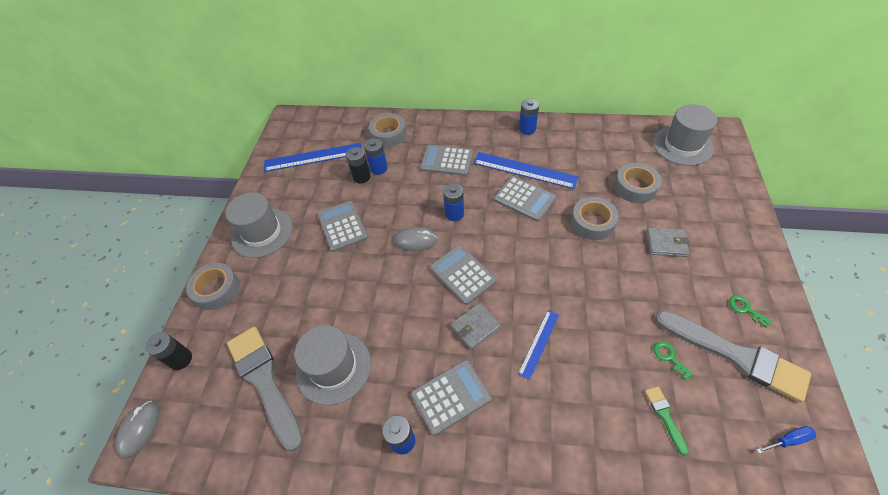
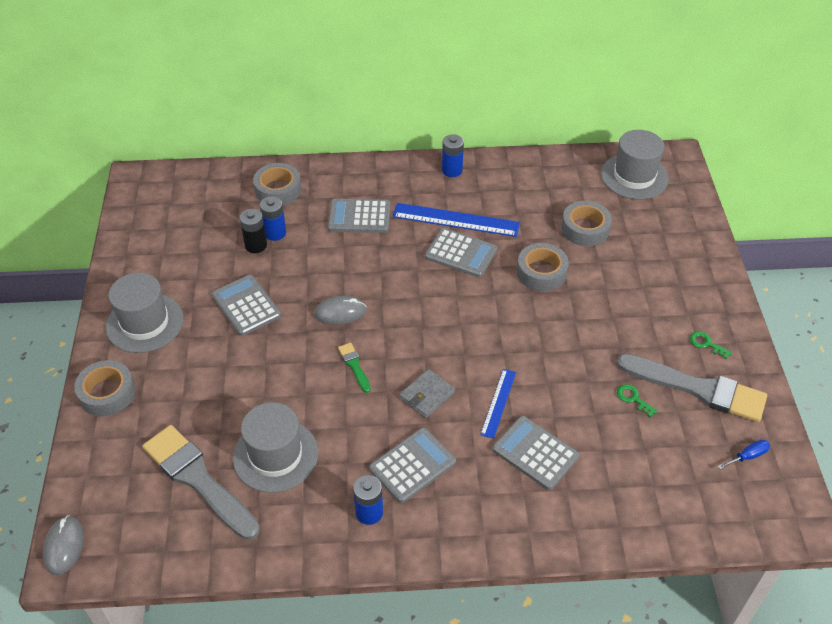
camera: 15 degrees left, 5 degrees down
(181, 359) = (88, 471): black battery -> none
(313, 157) = (185, 226): blue ruler -> none
(454, 214) = (381, 278): blue battery -> none
(462, 274) = (403, 343): grey calculator -> grey calculator (535, 453)
(665, 416) = (632, 452): green brush -> green brush (354, 365)
(666, 243) = (623, 287): grey wallet -> none

